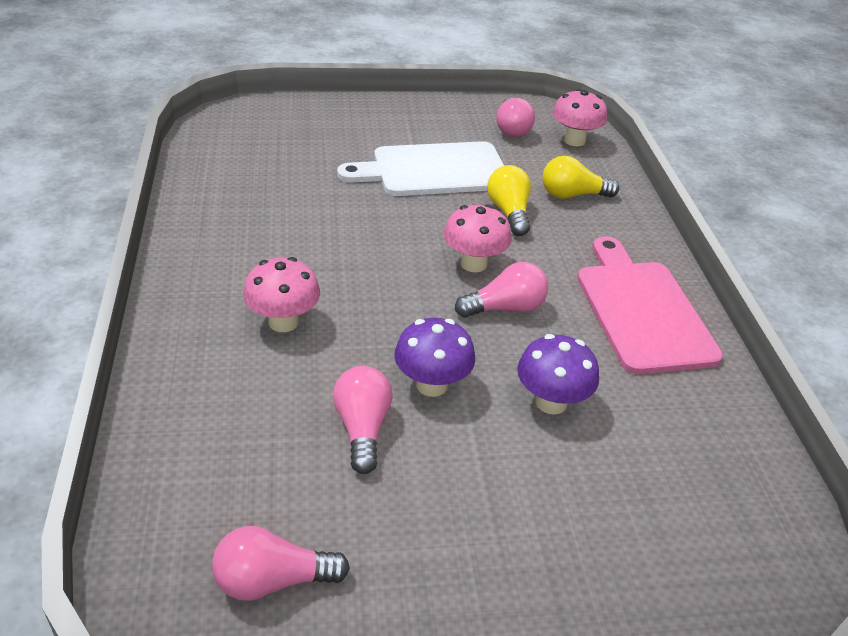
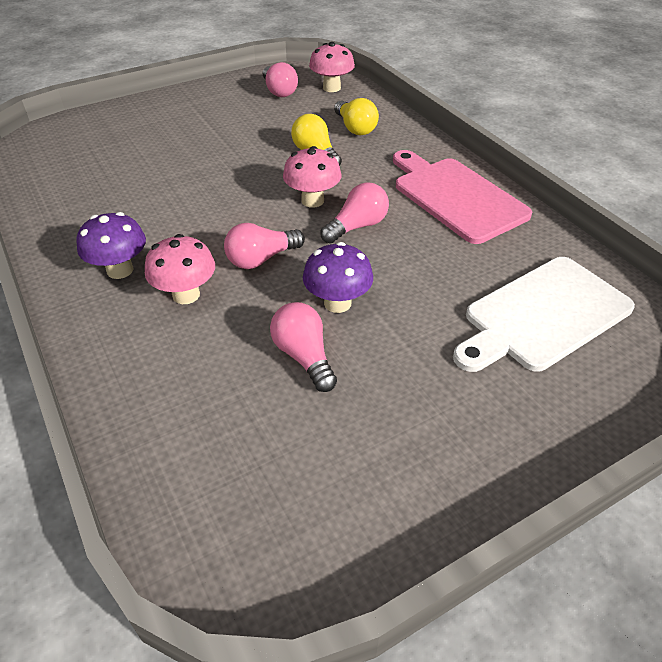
camera: 20 degrees left, 5 degrees up
(273, 580) = (306, 506): pink light bulb -> pink light bulb (261, 259)
(433, 170) = (237, 139): white cutting board -> white cutting board (543, 315)
(551, 402) = (434, 285): purple mushroom -> purple mushroom (120, 270)
(572, 195) = (355, 128): yellow light bulb -> yellow light bulb turned 90 degrees counterclockwise

